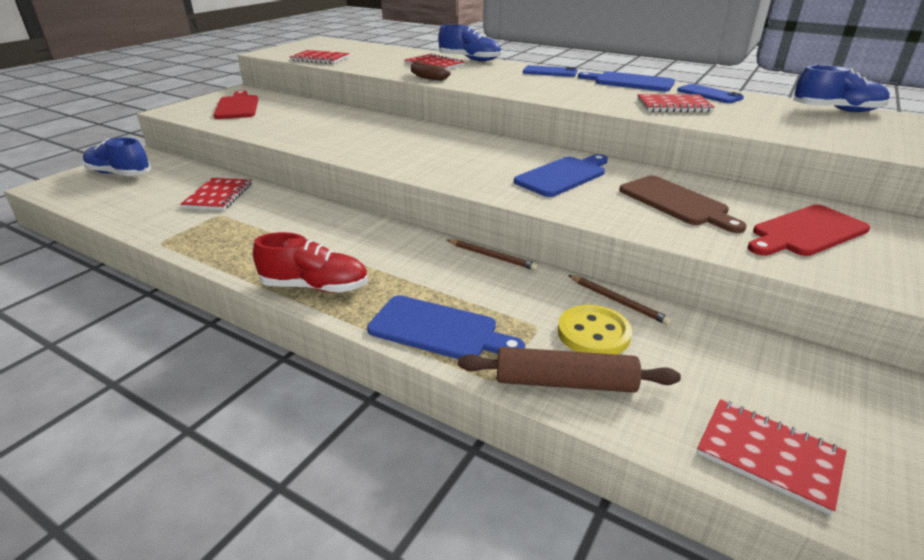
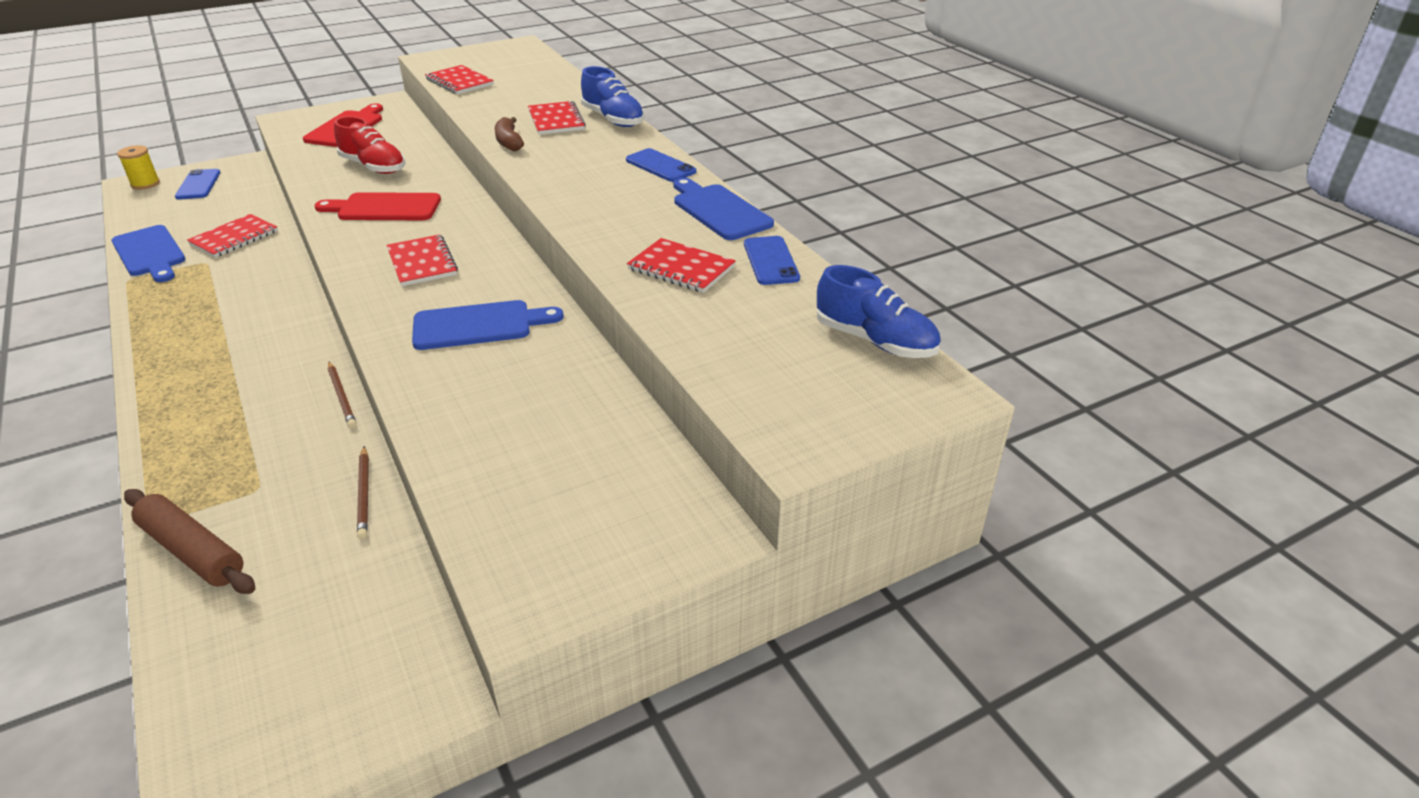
camera: 30 degrees right, 5 degrees up
(61, 183) = (145, 184): none -> yellow spool
(119, 174) = (198, 185): blue shoe -> blue phone
(315, 287) = (165, 372): red shoe -> red shoe (373, 167)
(438, 330) = (184, 456): blue cutting board -> blue cutting board (149, 253)
(593, 333) = (289, 517): yellow button -> none
(676, 203) = (521, 404): brown cutting board -> none
(768, 456) = (222, 694): red notebook -> red notebook (422, 263)
(806, 232) = (576, 496): red cutting board -> red cutting board (385, 208)

